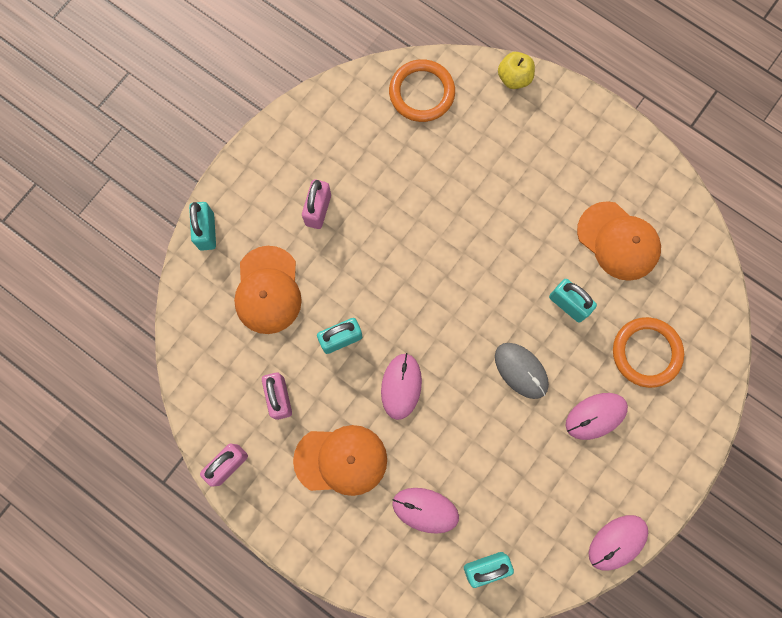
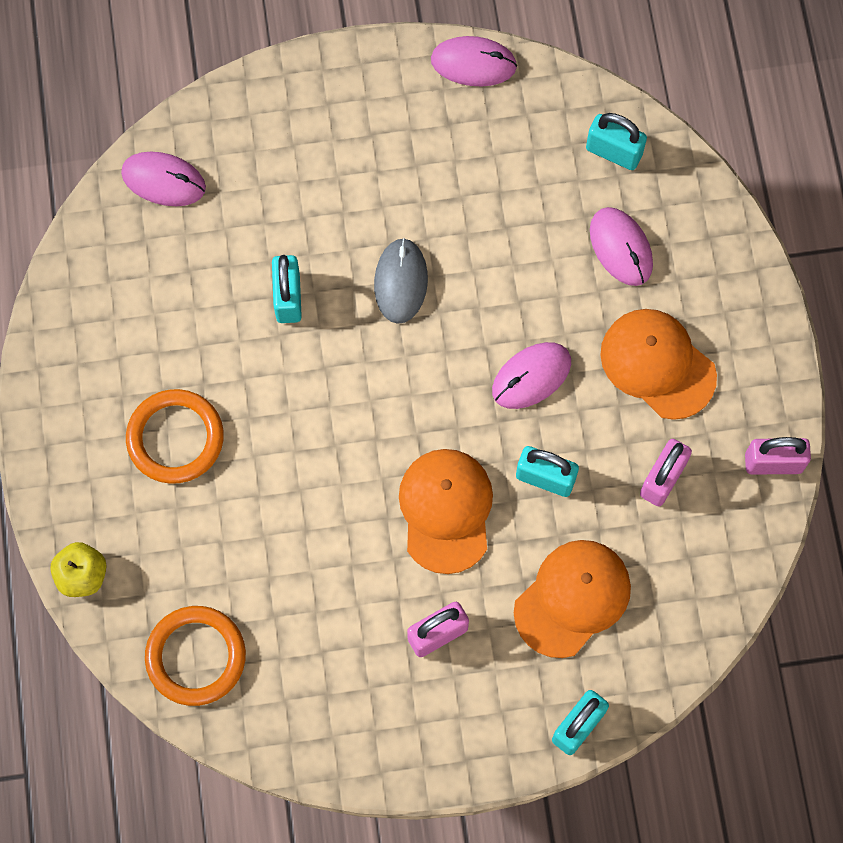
camera: 135 degrees left, 5 degrees down
(595, 416) = (375, 178): pink mouse -> pink mouse (163, 180)
(618, 241) = (172, 308): orange cap -> orange cap (446, 510)
(646, 353) = (265, 186): orange ring -> orange ring (175, 438)

